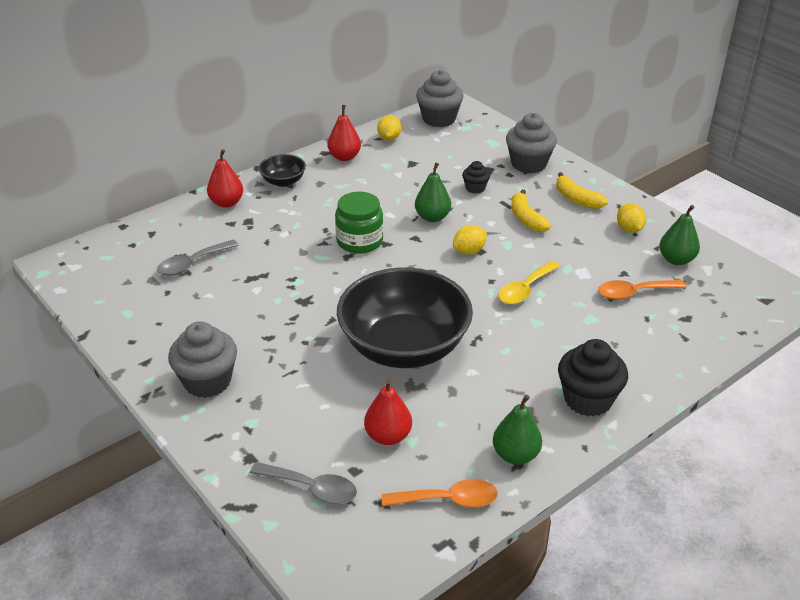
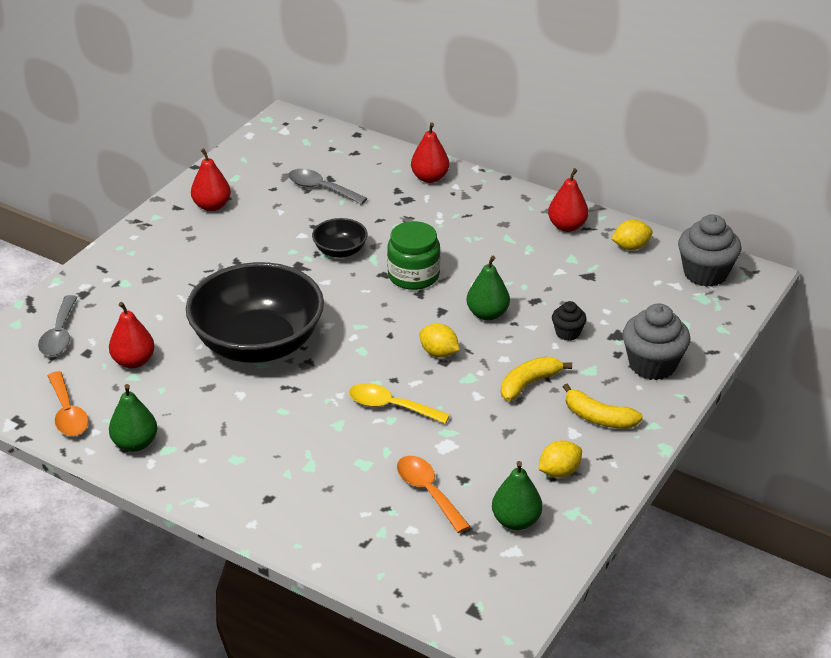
camera: 70 degrees right, 0 degrees up
(163, 337) = (212, 206): none -> red pear
(207, 381) = (165, 245): grey cupcake -> none
(283, 181) = (491, 200): black bowl -> black bowl (340, 251)
(576, 199) = (598, 418): yellow banana -> yellow banana turned 90 degrees counterclockwise
(588, 399) = (230, 480): black cupcake -> none

